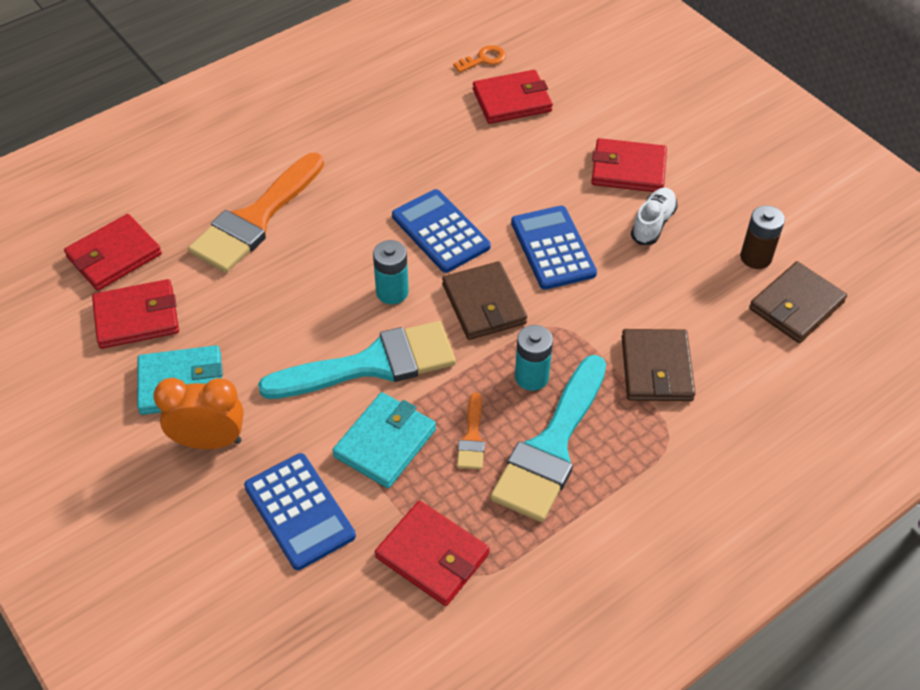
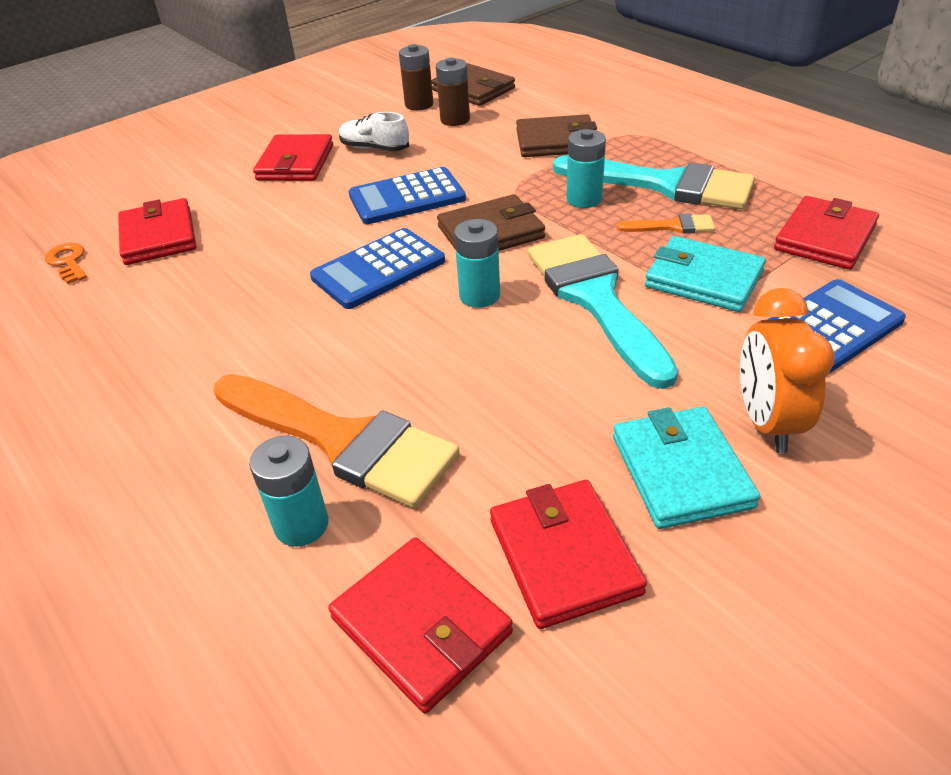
camera: 90 degrees left, 10 degrees down
(194, 205) = (301, 524): none -> turquoise battery
(715, 287) = (455, 119): none -> brown battery

